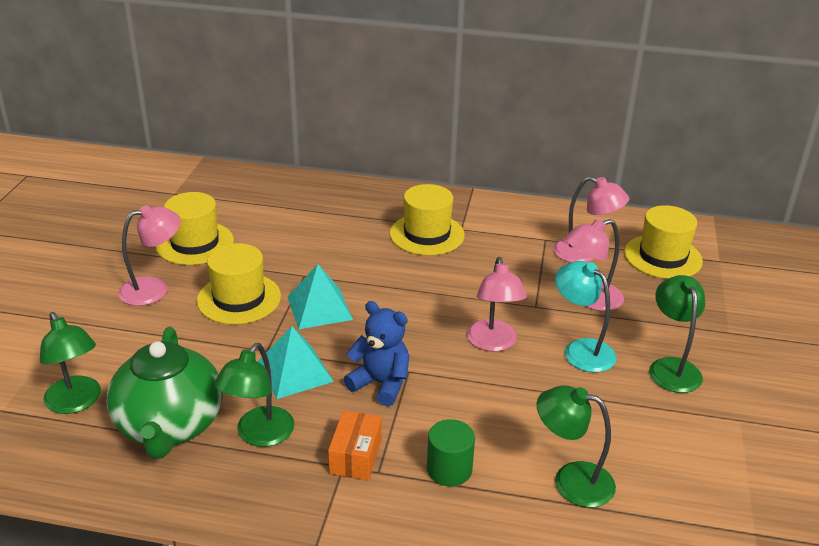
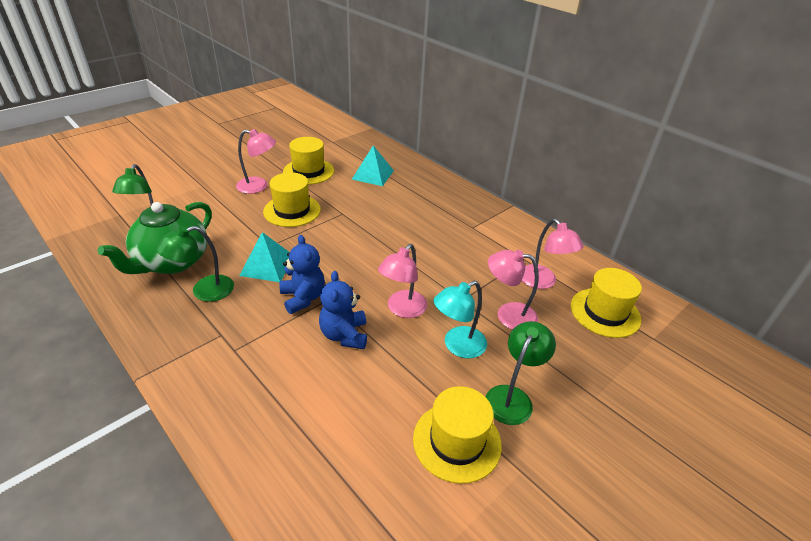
camera: 35 degrees right, 5 degrees up
(319, 308) = (327, 236): turquoise pyramid -> turquoise pyramid (373, 174)
(355, 456) = (234, 333): orange box -> none
(427, 234) = (445, 221): yellow hat -> yellow hat (457, 441)
(449, 469) = (273, 374): green cylinder -> none
(469, 396) = (344, 335): none -> blue teddy bear
(571, 480) = (337, 432): green lamp -> none
(581, 350) = (457, 346): turquoise lamp -> turquoise lamp turned 120 degrees counterclockwise

